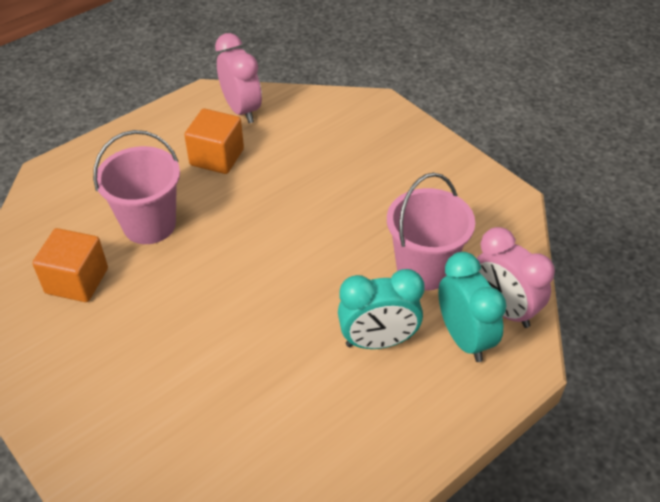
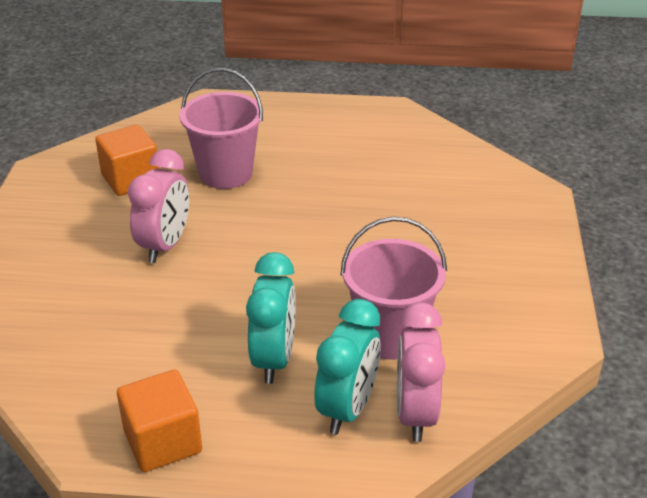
camera: 45 degrees right, 10 degrees down
(217, 157) = (338, 157): orange cube -> orange cube (163, 441)
(242, 110) = (407, 135): pink clock -> pink clock (165, 246)
(378, 341) = (274, 359): turquoise clock -> turquoise clock turned 120 degrees counterclockwise

